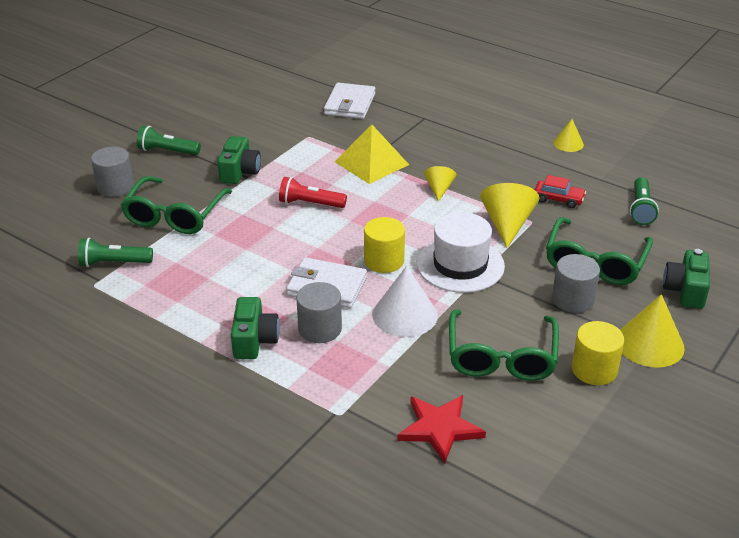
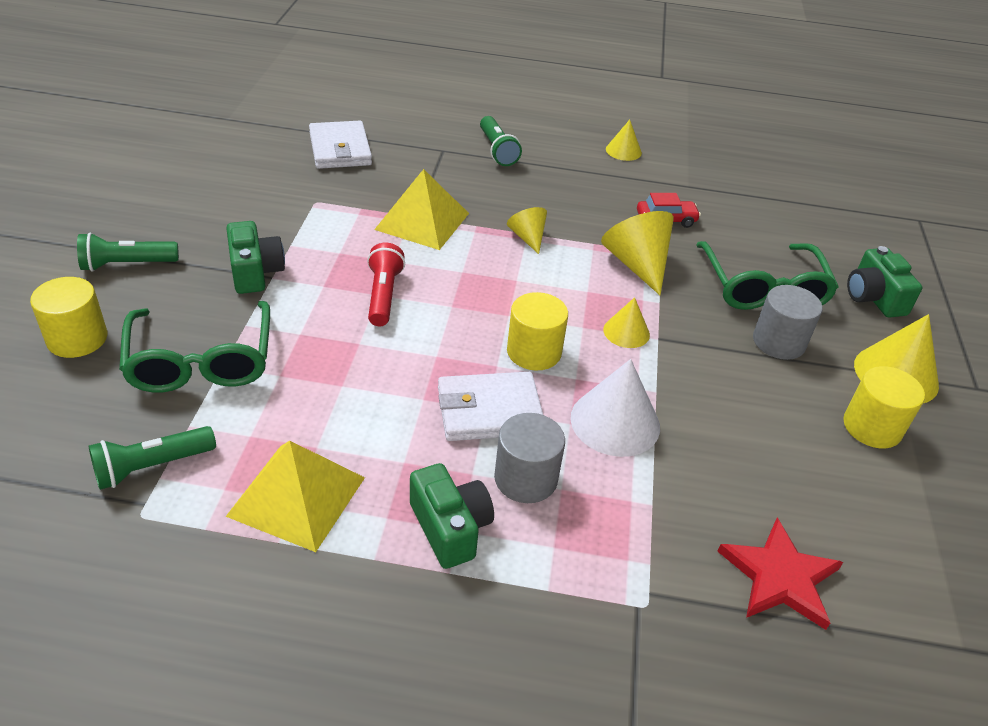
camera: 30 degrees left, 5 degrees up
(115, 187) = (77, 339): grey cylinder -> yellow cylinder
(180, 299) = (297, 496): none -> yellow pyramid
(310, 204) = (383, 295): red flashlight -> red flashlight turned 105 degrees clockwise
(460, 265) = (626, 332): white hat -> yellow cone
(501, 356) = (765, 443): green glasses -> none
(641, 209) = (755, 212): green flashlight -> green flashlight (497, 150)

